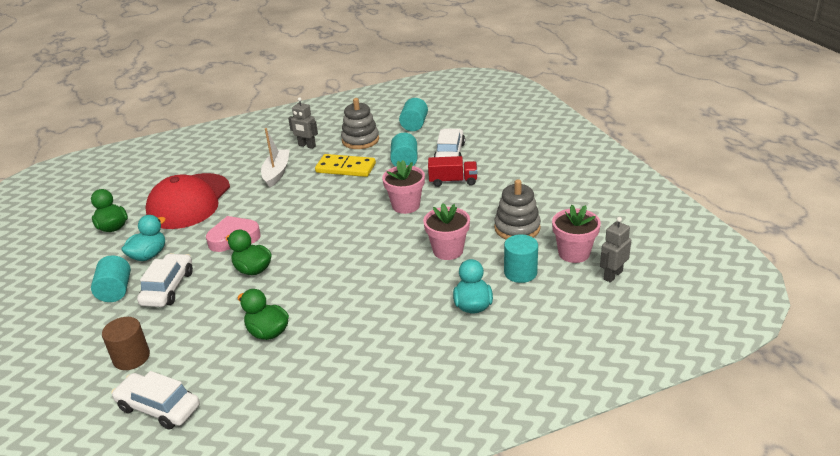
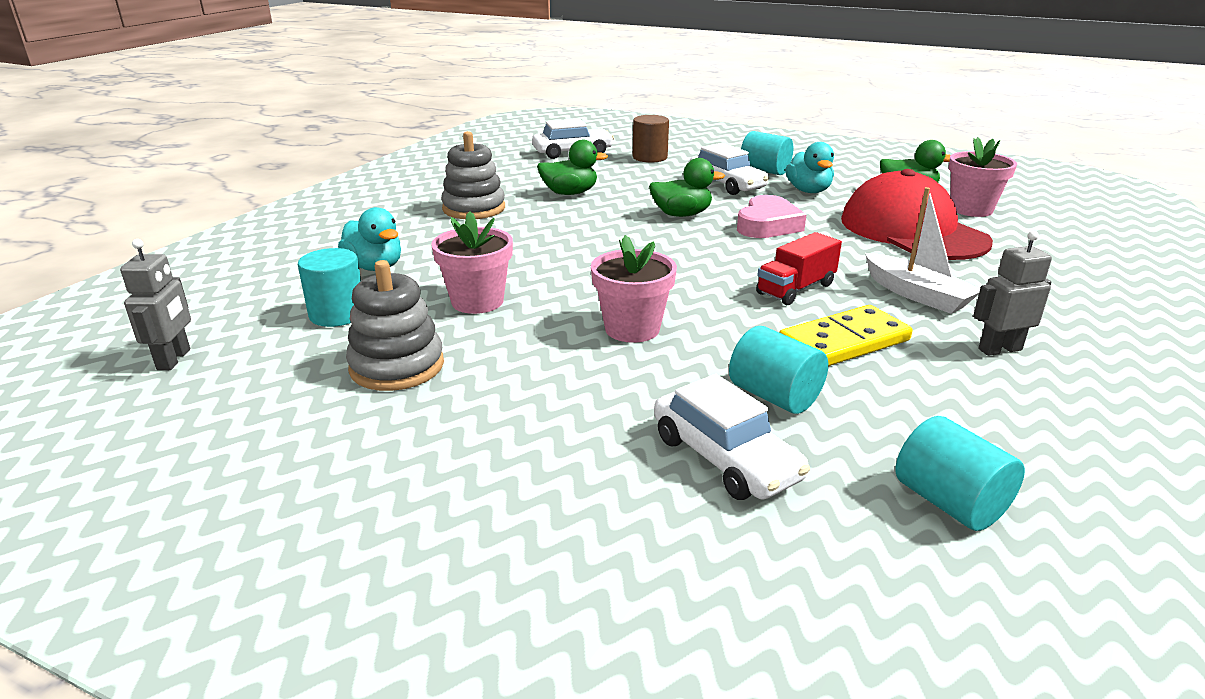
camera: 135 degrees right, 5 degrees down
(360, 140) = (951, 403): grey stacking toy -> grey stacking toy (474, 208)
(453, 181) = (619, 399): red truck -> red truck (795, 289)
(574, 253) = (261, 366): pink flower pot -> pink flower pot (971, 209)

